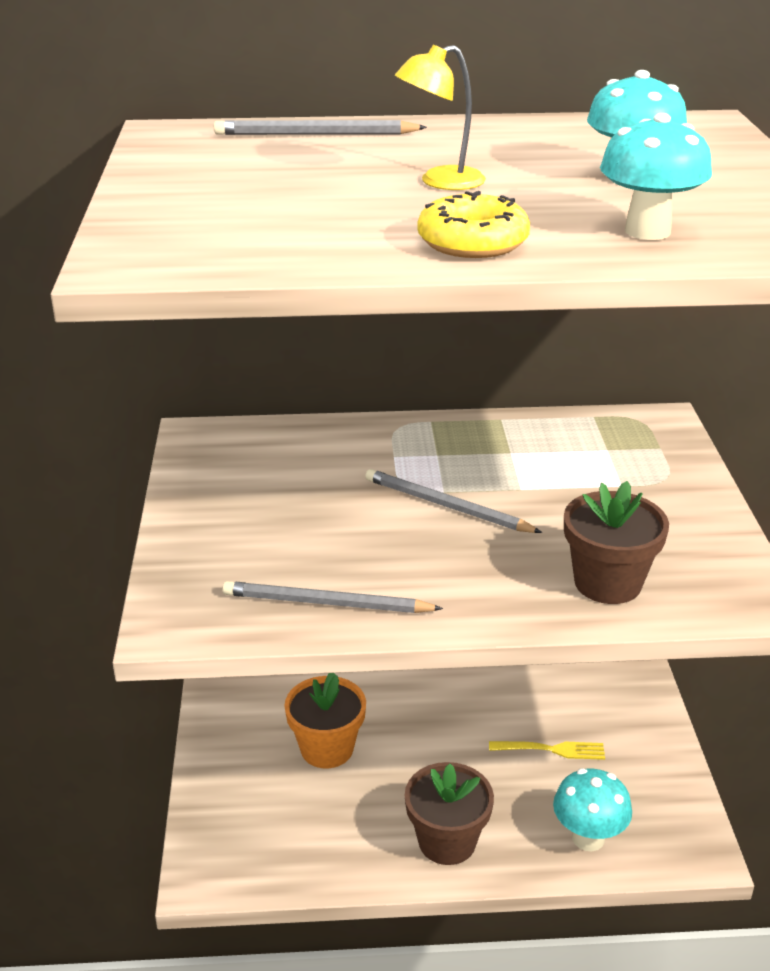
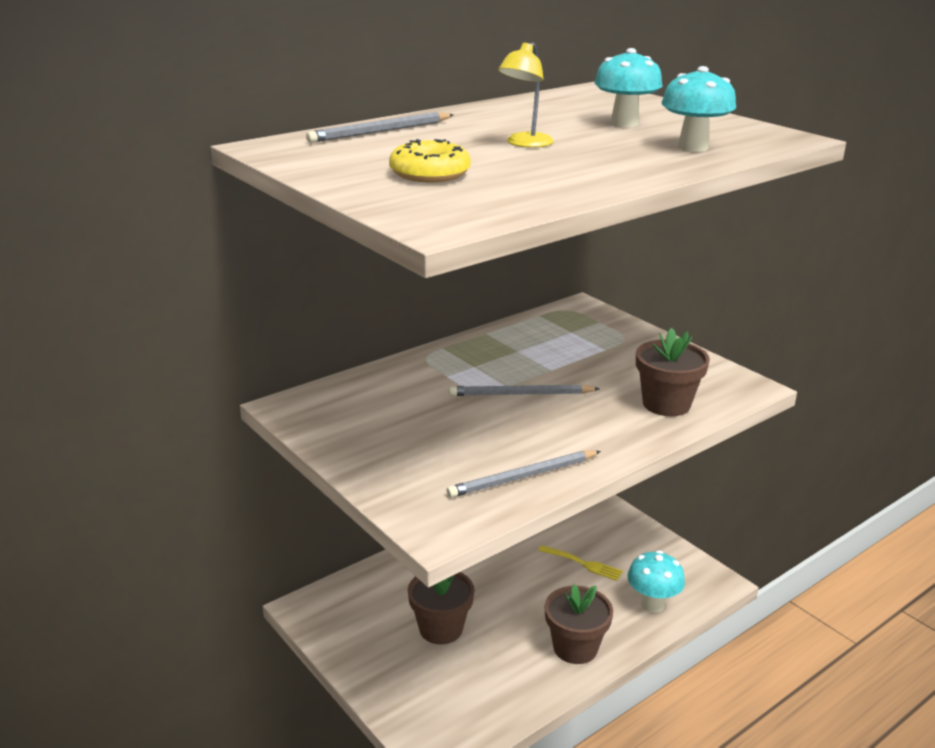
camera: 35 degrees left, 5 degrees down
(327, 748) = (441, 628): orange flower pot -> brown flower pot
(472, 242) = (618, 170): yellow donut -> yellow donut (430, 174)
(551, 750) = (582, 563): yellow fork -> yellow fork turned 60 degrees clockwise

